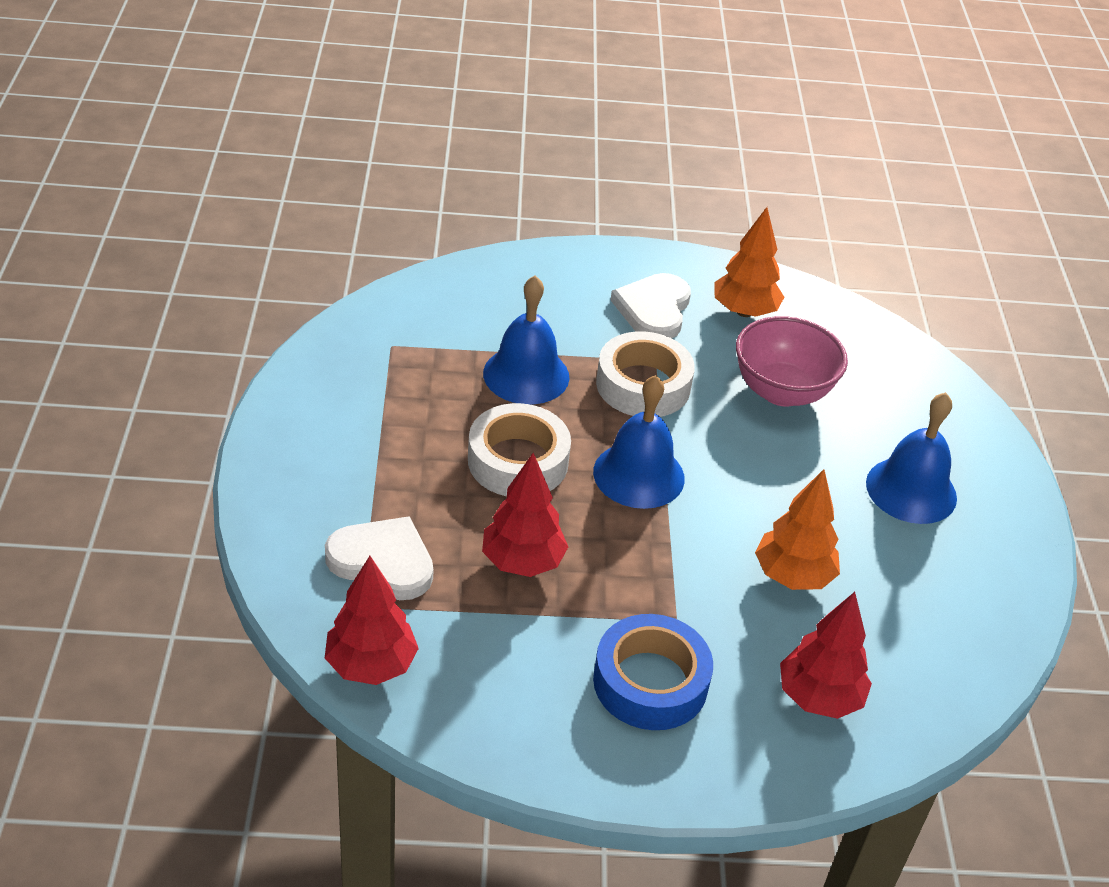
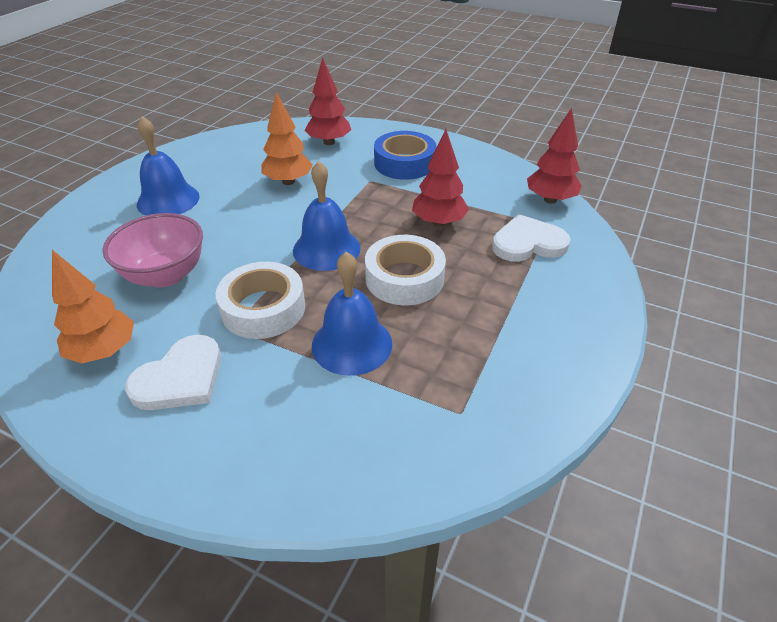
camera: 150 degrees left, 0 degrees up
(383, 561) = (528, 243): white heart -> white heart turned 120 degrees clockwise

